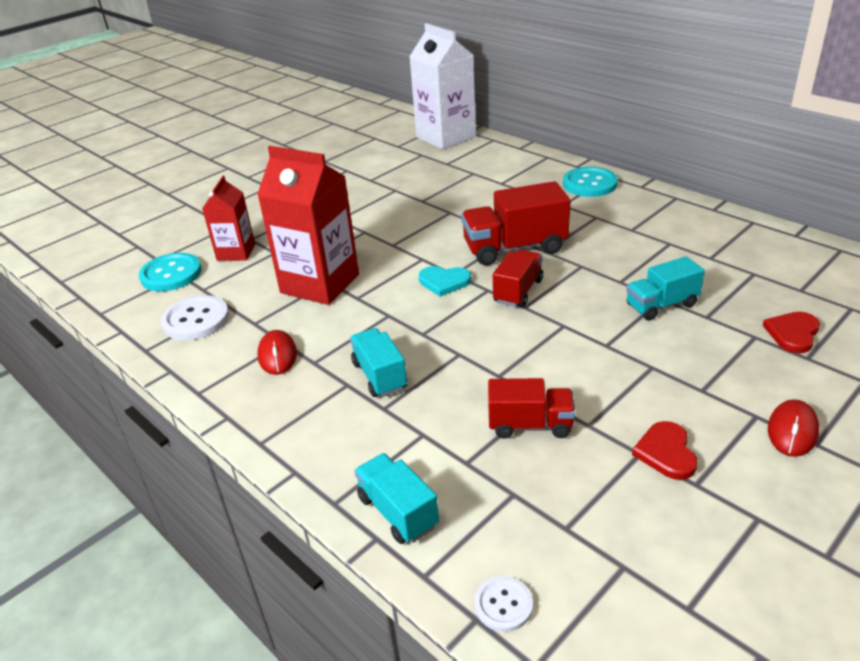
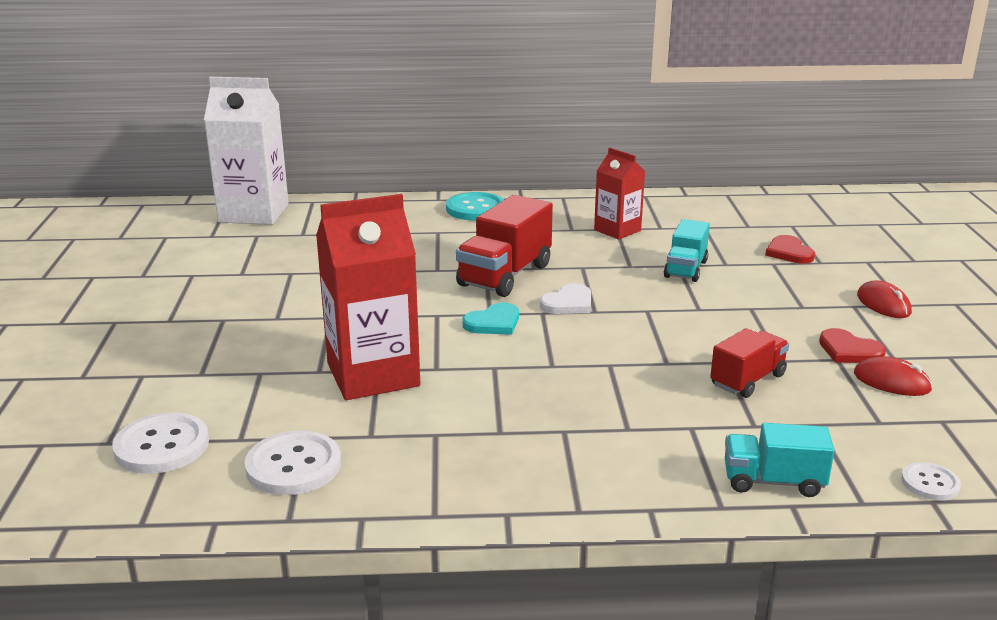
camera: 50 degrees left, 10 degrees down
(171, 274) = (162, 446): turquoise button -> white button
(236, 252) = (209, 392): red carton -> red carton (617, 230)
(277, 355) = (452, 445): red mouse -> red mouse (891, 381)
(379, 376) = (578, 410): turquoise truck -> none
(518, 291) = (568, 303): red truck -> white heart

